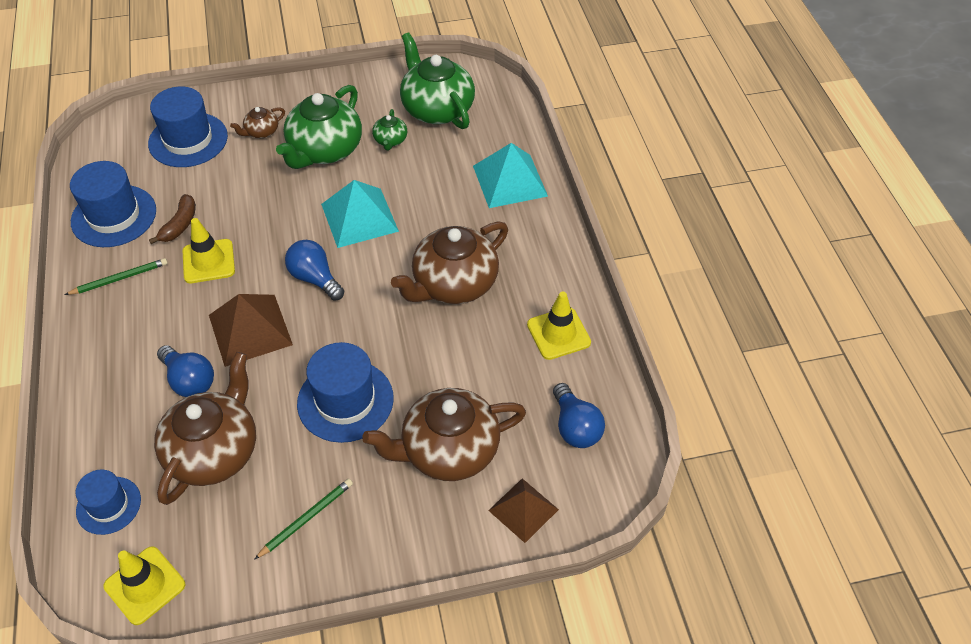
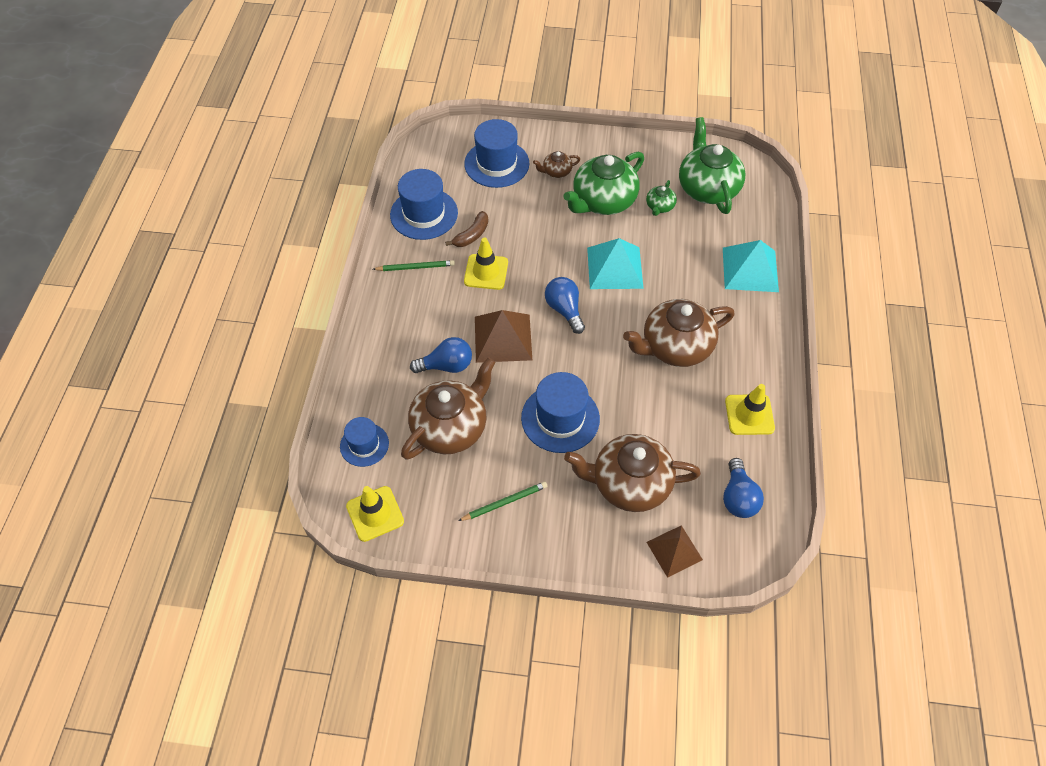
camera: 20 degrees right, 5 degrees up
(189, 380) = (446, 365): blue light bulb -> blue light bulb turned 75 degrees counterclockwise

